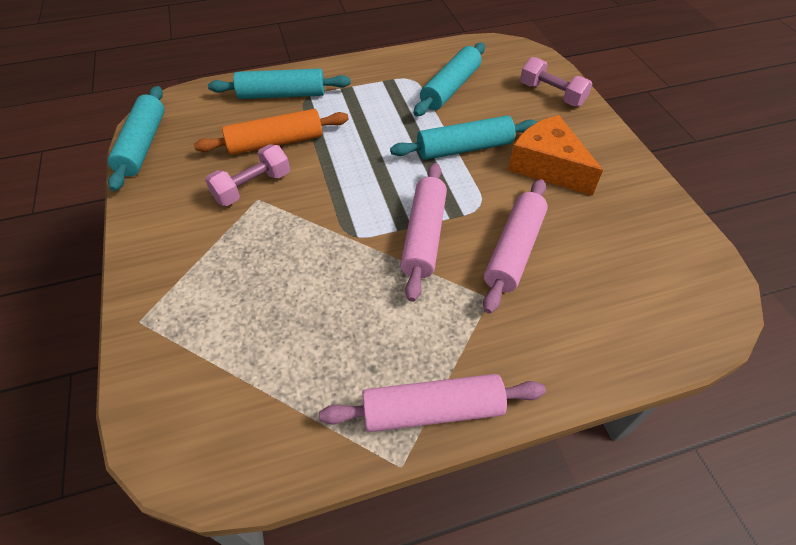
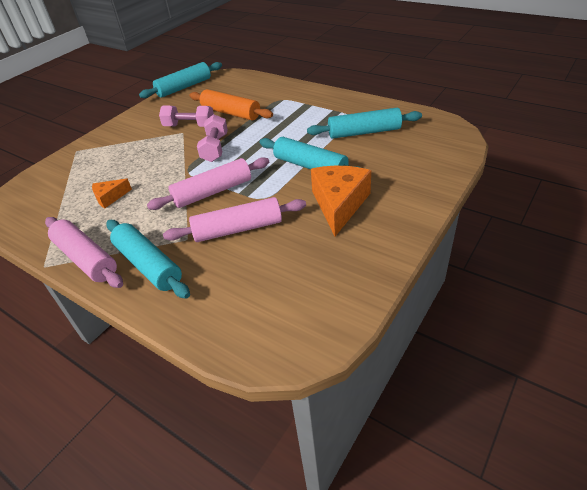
camera: 55 degrees right, 10 degrees down
(282, 95) = (271, 93): turquoise rolling pin -> turquoise rolling pin (148, 265)
(320, 331) = (110, 197): none -> orange cheese
(551, 94) = (425, 169): pink dumbbell -> pink dumbbell (215, 148)

